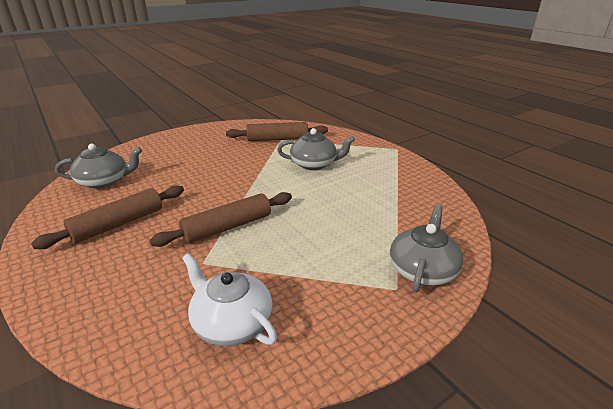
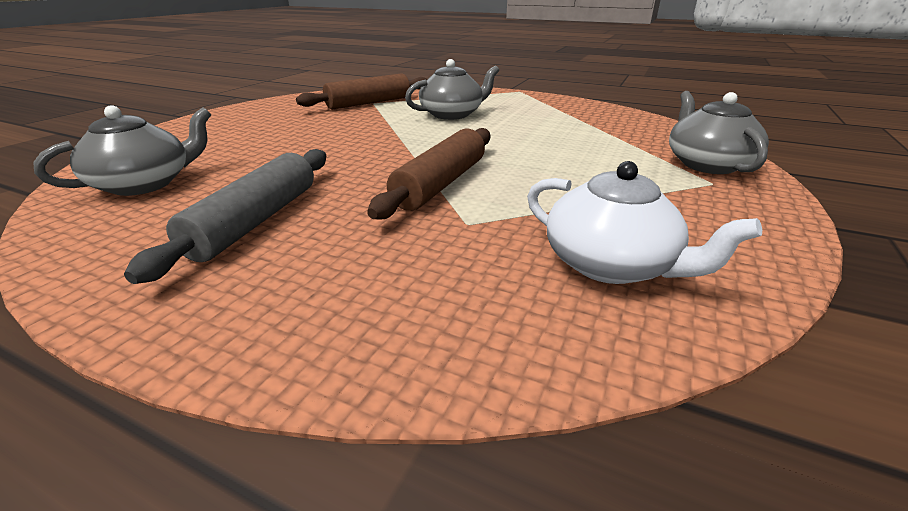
camera: 30 degrees left, 0 degrees up
(118, 224) = (256, 221): brown rolling pin -> grey rolling pin
(231, 322) = (610, 264): white teapot -> white teapot turned 150 degrees counterclockwise

